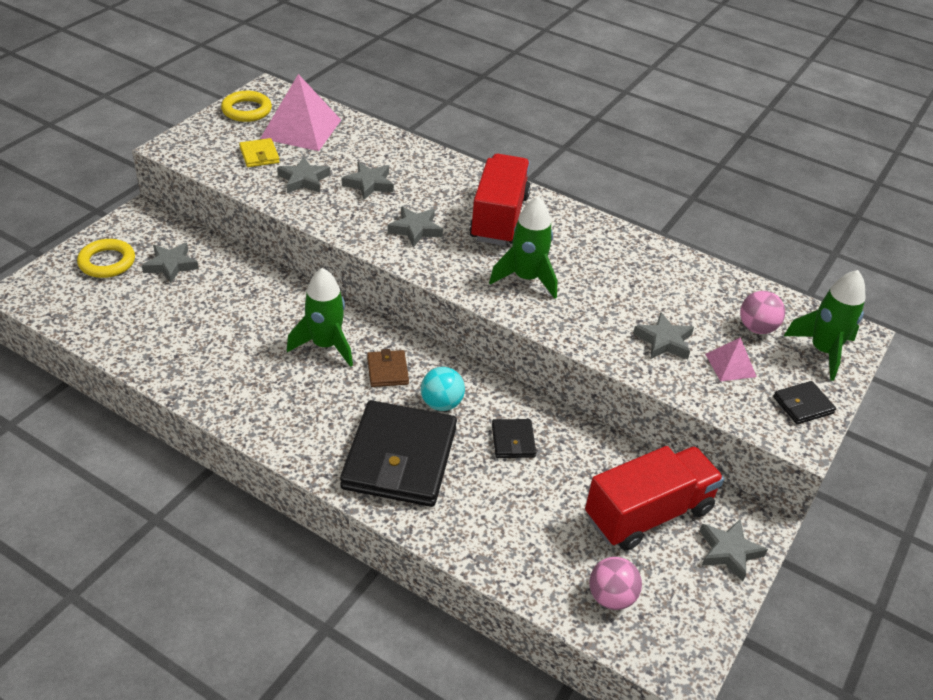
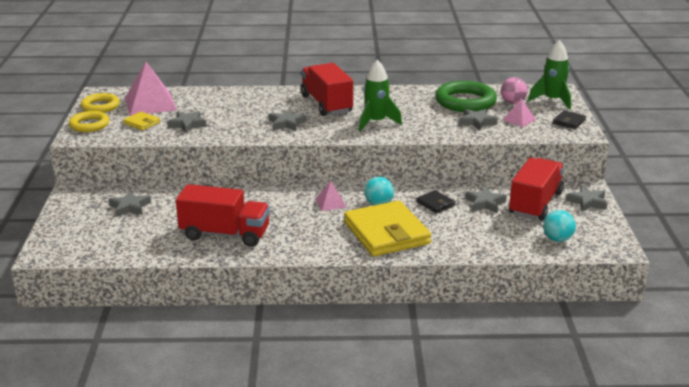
camera: 30 degrees left, 15 degrees down
(107, 262) = (83, 221): yellow ring -> yellow ring (89, 125)
(220, 359) = (225, 234): none -> red truck
(325, 345) = (280, 206): green rocket -> none
(369, 184) = (230, 114): grey star -> grey star (485, 203)
(387, 371) = (330, 203): brown wallet -> pink pyramid
(399, 458) = (386, 233): black wallet -> yellow wallet
(611, 597) = (557, 239): pink ball -> turquoise ball
(688, 295) = (465, 102): none -> green ring

